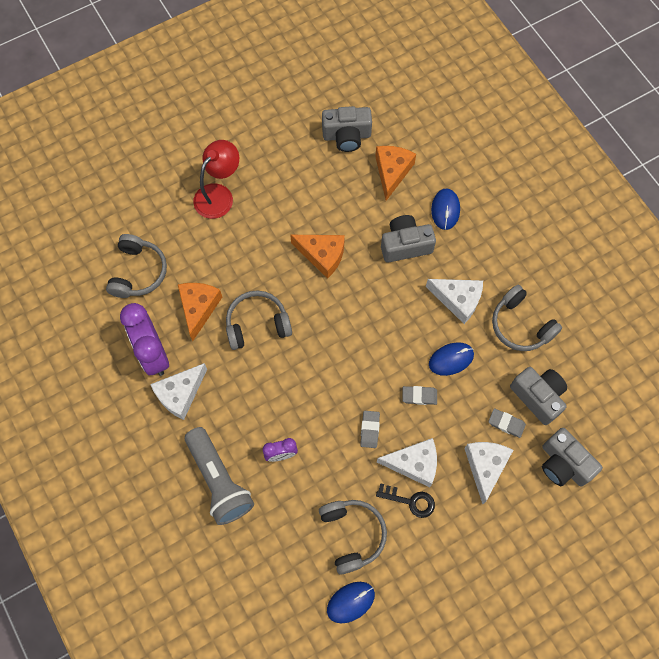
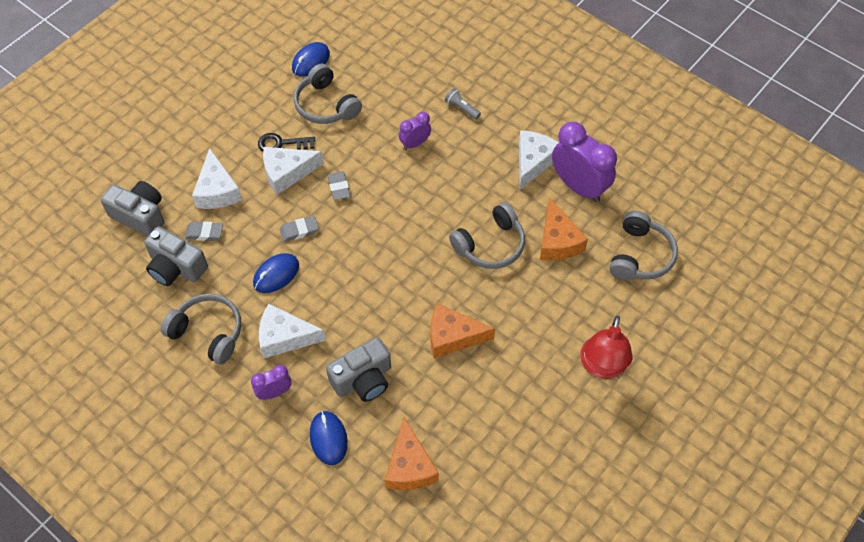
camera: 160 degrees right, 10 degrees down
(138, 272) = (640, 255): grey headphones -> grey headphones turned 150 degrees counterclockwise
(219, 480) = (462, 108): grey flashlight -> grey flashlight, size x0.41
(346, 136) = (485, 497): grey camera -> none
(477, 258) = (274, 392): none -> purple clock

